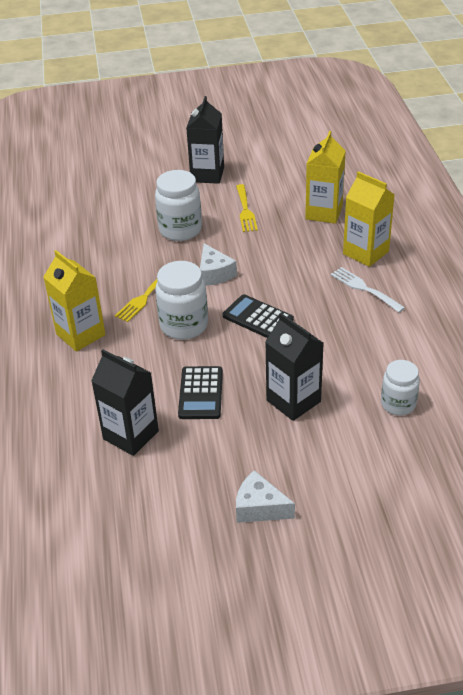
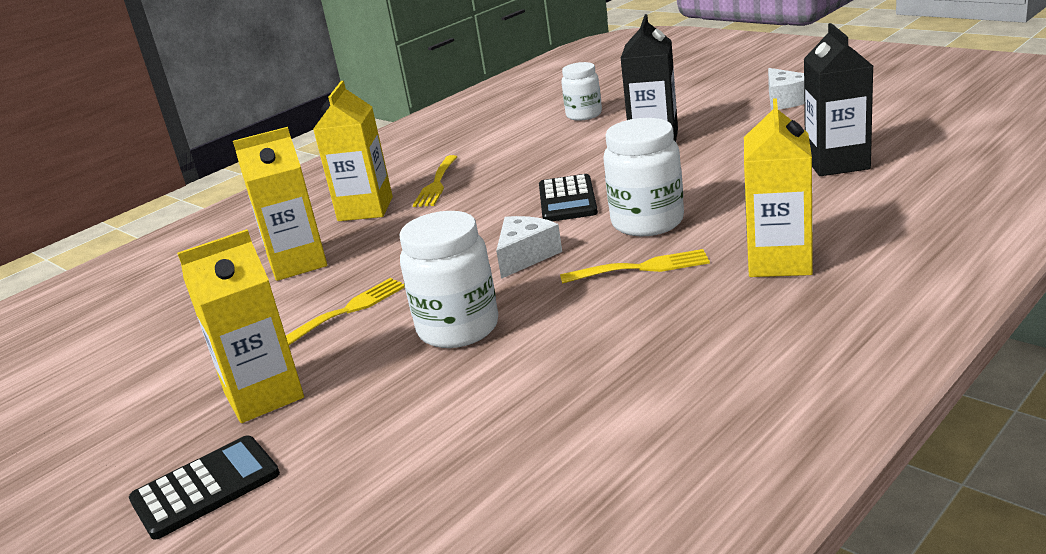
camera: 125 degrees left, 15 degrees down
(201, 393) = (723, 168): black calculator -> black calculator (205, 487)
(207, 175) = (264, 395): black carton -> yellow carton
(364, 288) = (436, 184): white fork -> yellow fork

